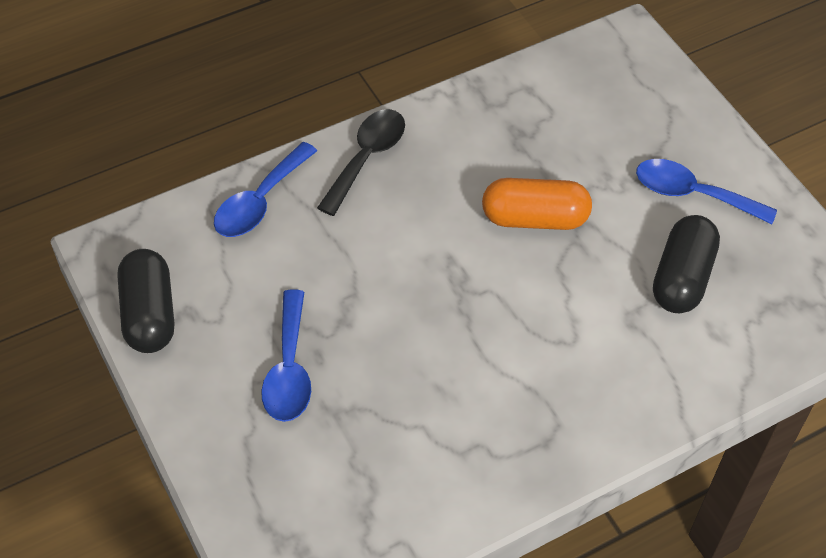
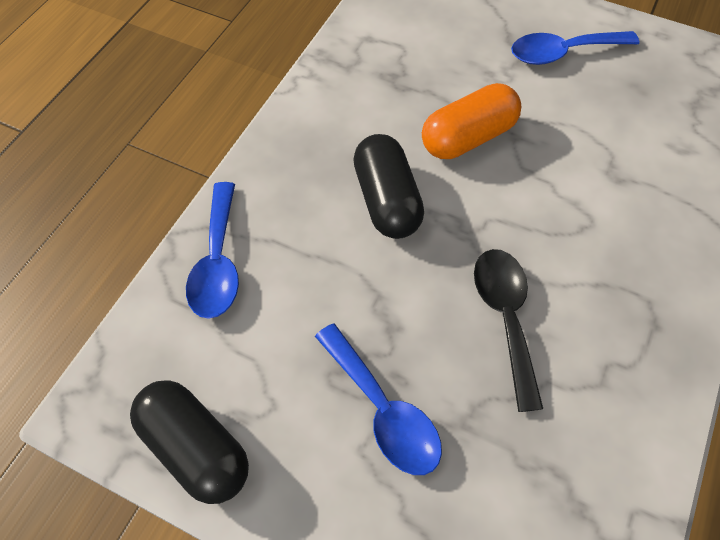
camera: 35 degrees left, 5 degrees up
(367, 158) = (284, 166): black spoon -> black spoon (505, 317)
(682, 277) = (617, 120): black capsule -> black capsule (386, 200)

